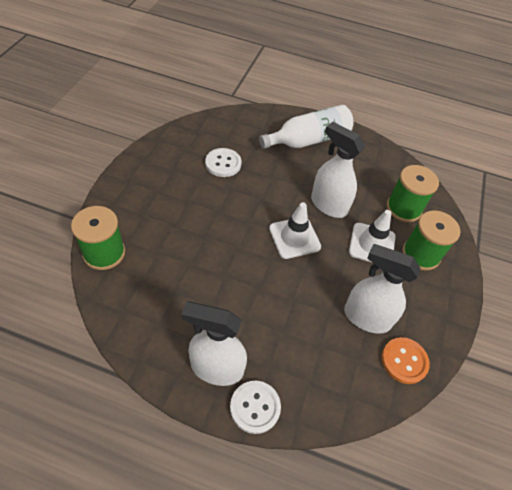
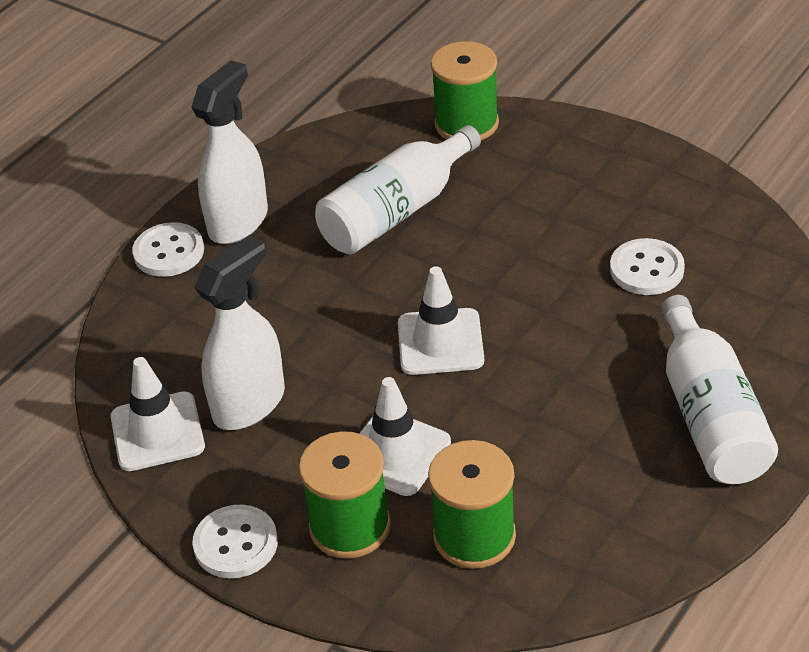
camera: 115 degrees right, 10 degrees down
(193, 276) = (396, 211): none -> white bottle
(328, 205) = (509, 408): white spray bottle -> none
(404, 361) = (157, 432): orange button -> white traffic cone
(453, 299) = (236, 544): none -> white button

